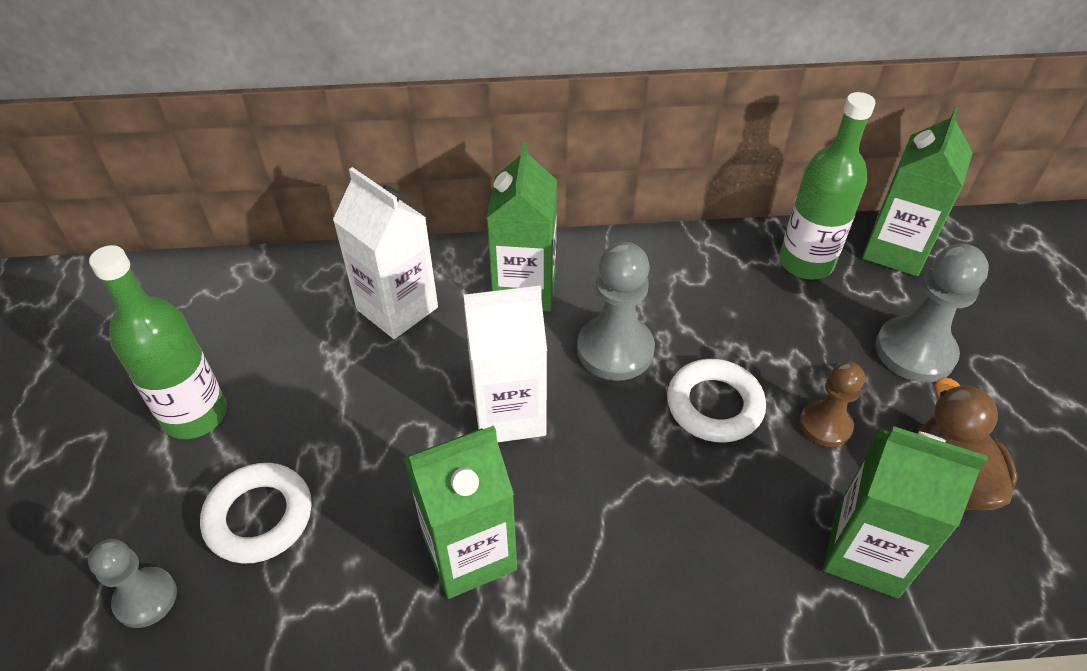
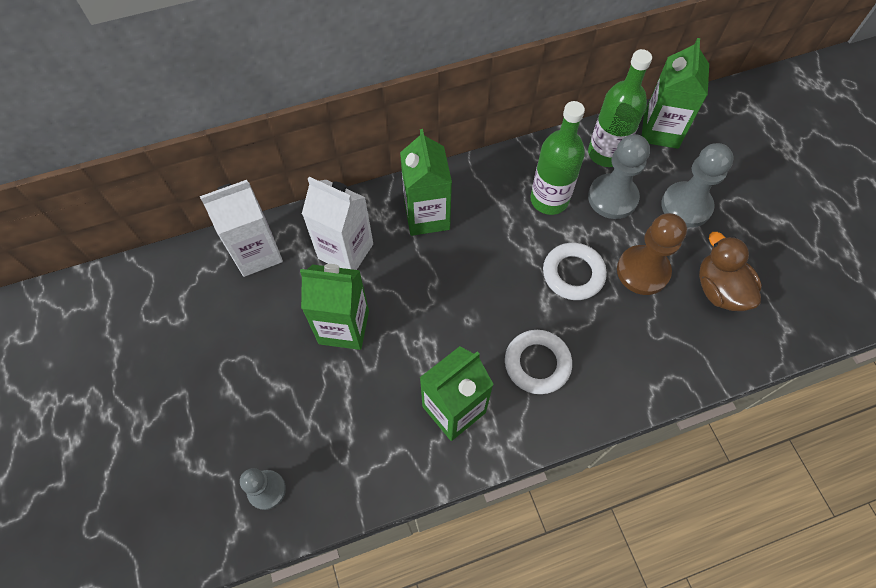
camera: 15 degrees left, 15 degrees up
(195, 415) = (241, 363): green bottle -> green bottle (549, 199)
(259, 517) = (315, 420): white ring -> white ring (537, 363)
(509, 413) = (447, 311): white carton -> white carton (257, 253)
(615, 350) = (500, 248): grey pawn -> grey pawn (612, 198)
(825, 425) = (643, 271): brown pawn -> brown pawn, size x1.61
(866, 553) = (682, 349): green carton -> green carton (344, 327)

